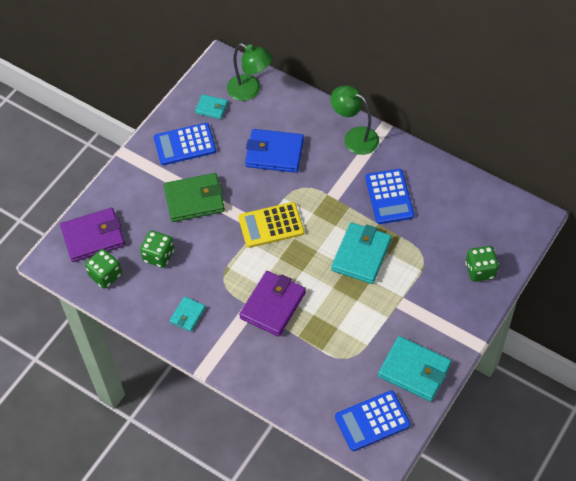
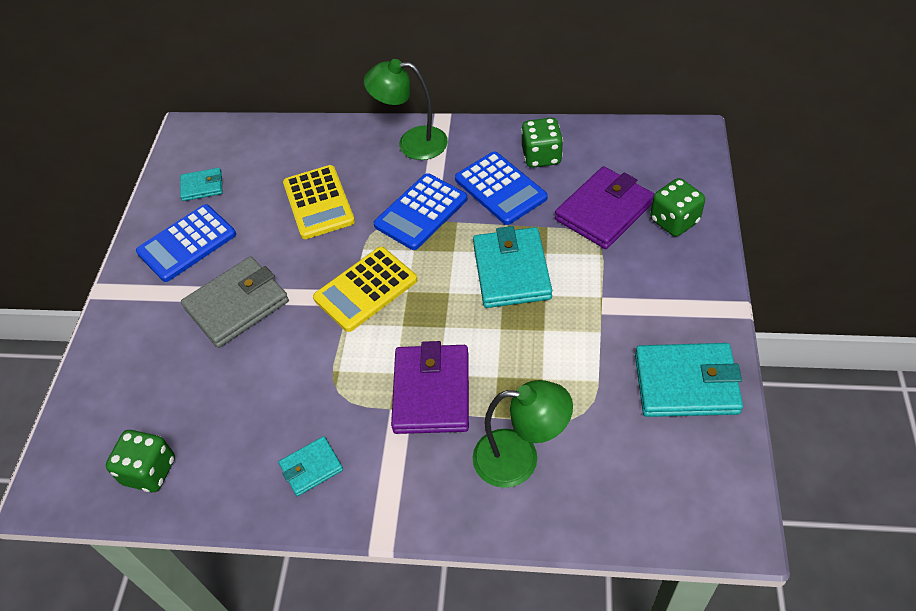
camera: 25 degrees left, 5 degrees down
(93, 237) = (104, 423): purple wallet -> purple wallet (604, 211)
(159, 256) = (222, 404): green dice -> green dice (541, 156)
(187, 315) = (311, 468): turquoise wallet -> turquoise wallet turned 60 degrees clockwise
(194, 199) = (237, 305): green wallet -> grey wallet
(250, 91) = (244, 147): green lamp -> green lamp (519, 458)
(274, 153) = (318, 202): blue wallet -> yellow calculator
(372, 421) = (680, 484): blue calculator -> blue calculator (421, 212)

